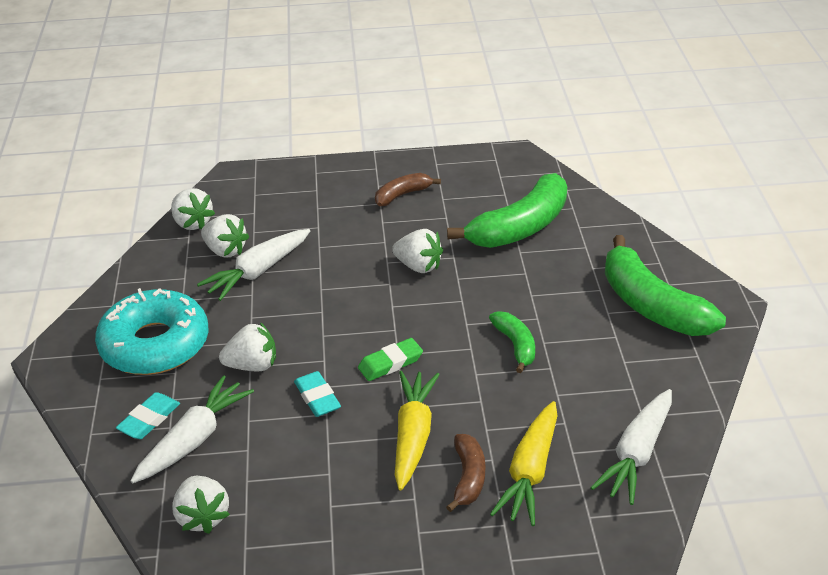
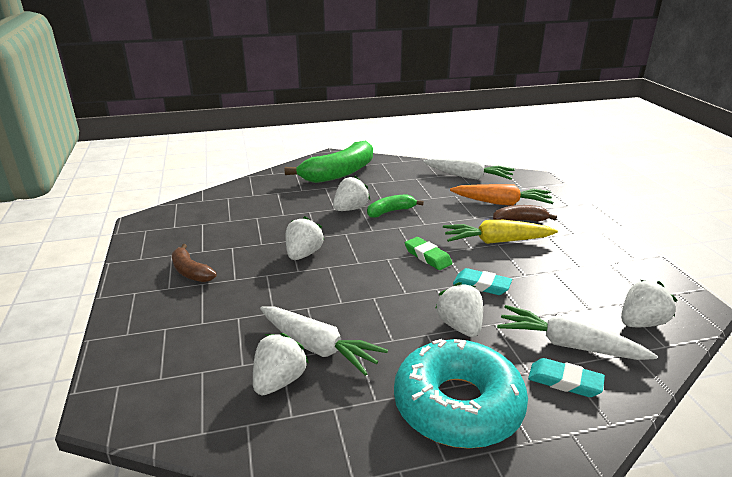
camera: 100 degrees left, 10 degrees down
(192, 223) = (216, 427): white strawberry -> white strawberry (350, 209)
(317, 397) = (481, 285): turquoise eraser -> turquoise eraser turned 60 degrees clockwise
(520, 227) = (251, 215): green banana -> none
(530, 472) = (501, 203): yellow carrot -> orange carrot

